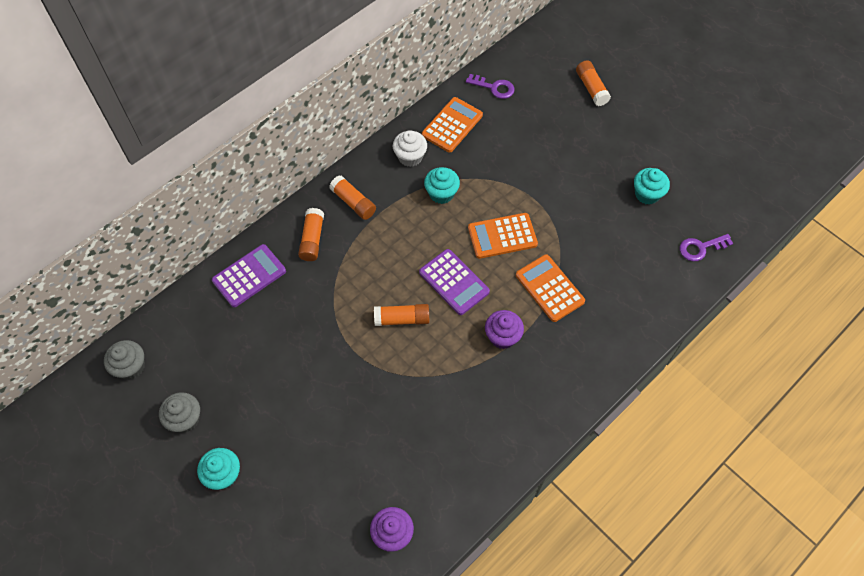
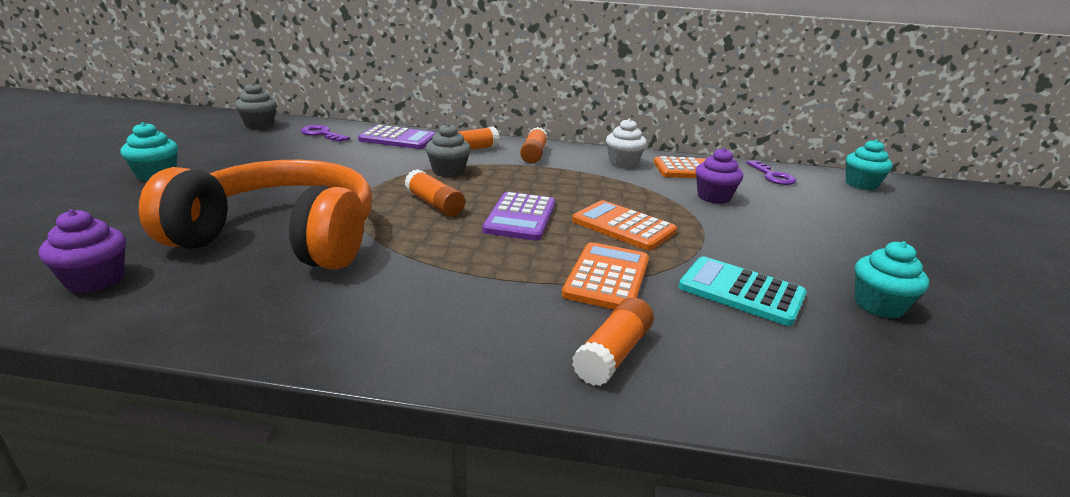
camera: 50 degrees right, 35 degrees down
(185, 419) = (216, 150): grey cupcake -> grey cupcake (448, 171)
(396, 425) = (282, 237): none -> orange headphones
(441, 193) = (613, 184): turquoise cupcake -> turquoise cupcake (861, 184)
(502, 336) = (488, 267): purple cupcake -> purple cupcake (713, 197)
(591, 88) = (899, 221): orange glue stick -> orange glue stick (613, 354)
(600, 240) = (741, 291): none -> turquoise calculator
(700, 248) = (919, 397): purple key -> purple key (322, 134)

